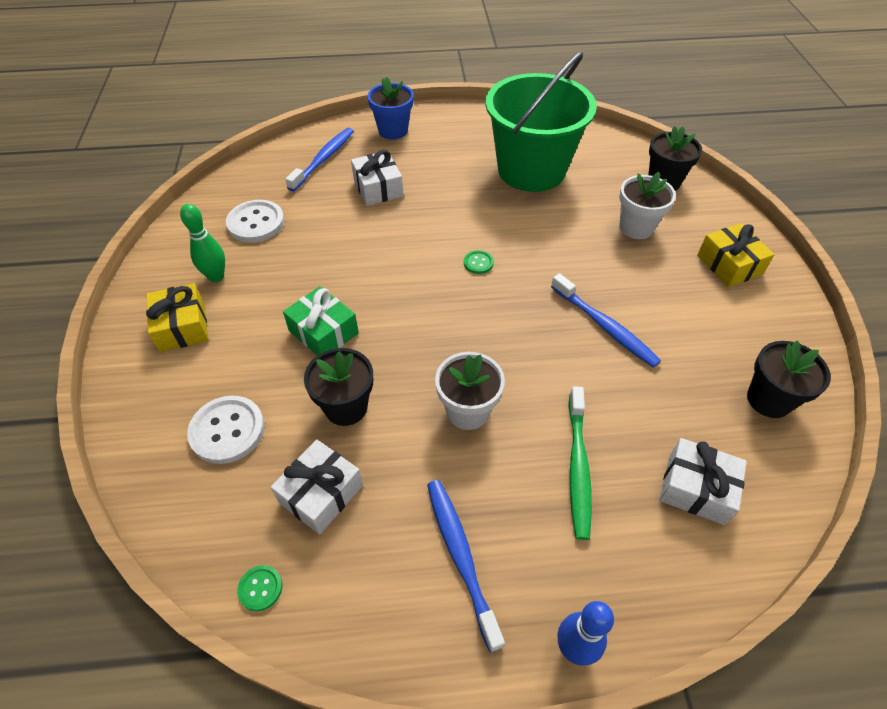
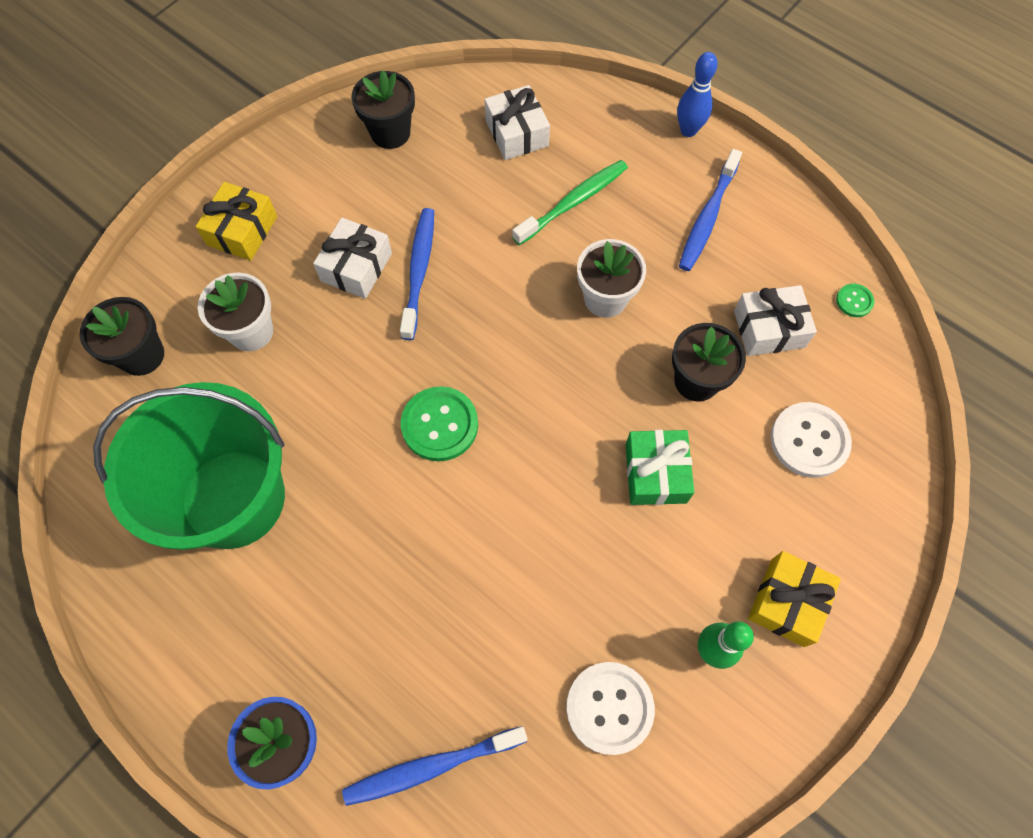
camera: 135 degrees left, 15 degrees up
(378, 188) = (422, 635): white gift -> white gift (356, 267)
(478, 263) = (440, 425): green button -> green button, size x1.99

